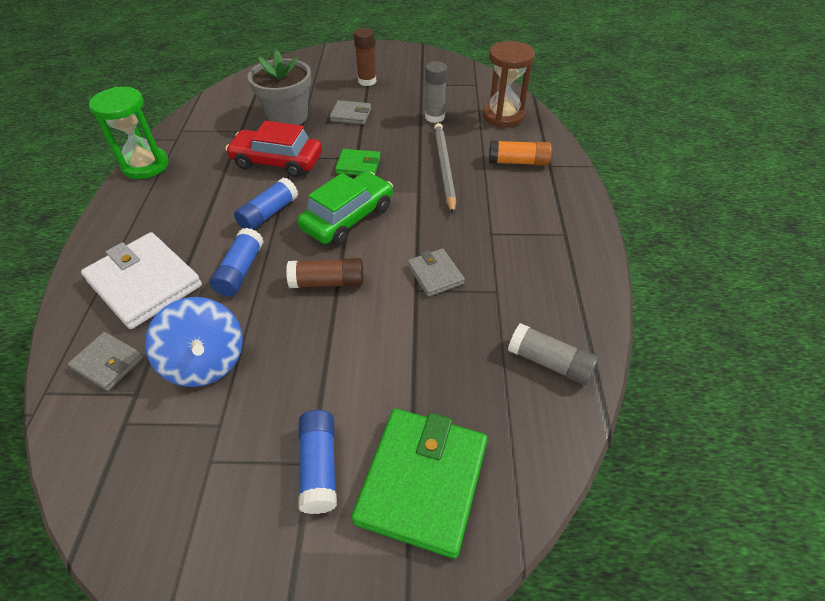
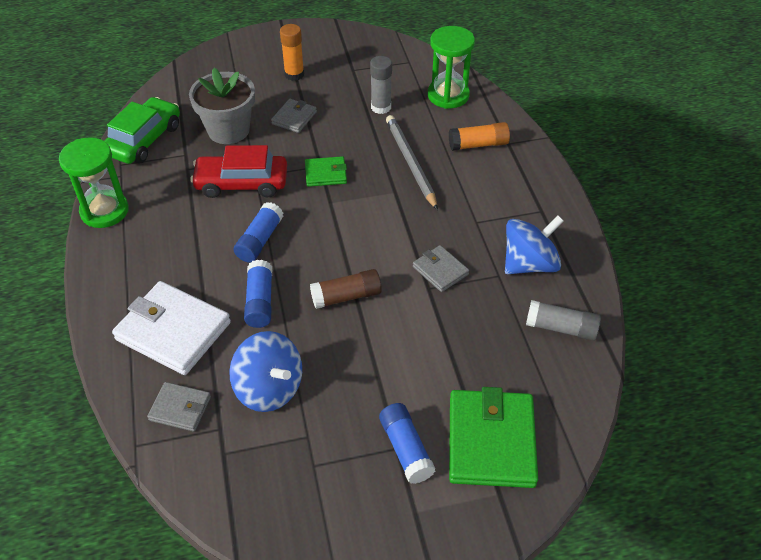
camera: 15 degrees left, 0 degrees up
(348, 218) = (339, 230): green car -> green car (144, 140)
(351, 115) = (294, 118): grey wallet -> grey wallet turned 60 degrees counterclockwise
(367, 81) = (294, 74): brown glue stick -> orange glue stick
(503, 116) = (448, 95): brown hourglass -> green hourglass
(534, 285) = (529, 264): none -> blue spinning top

